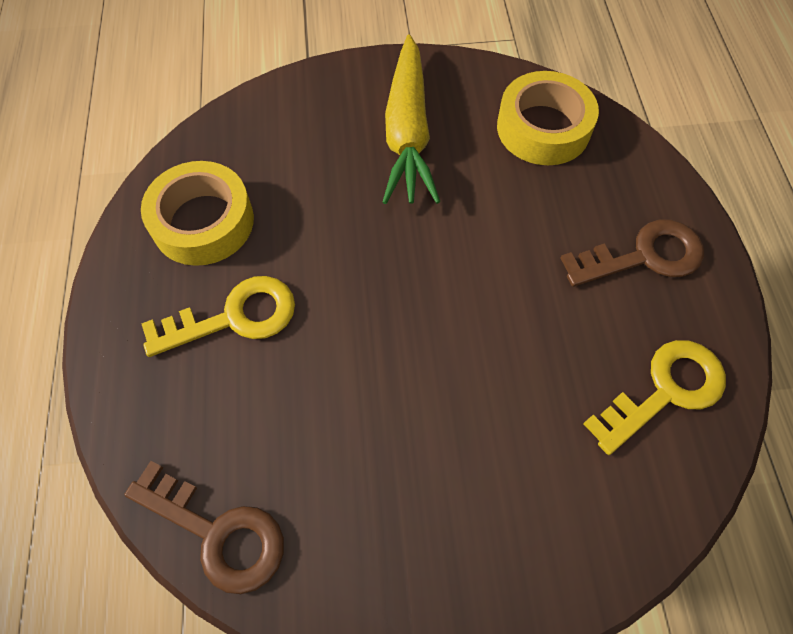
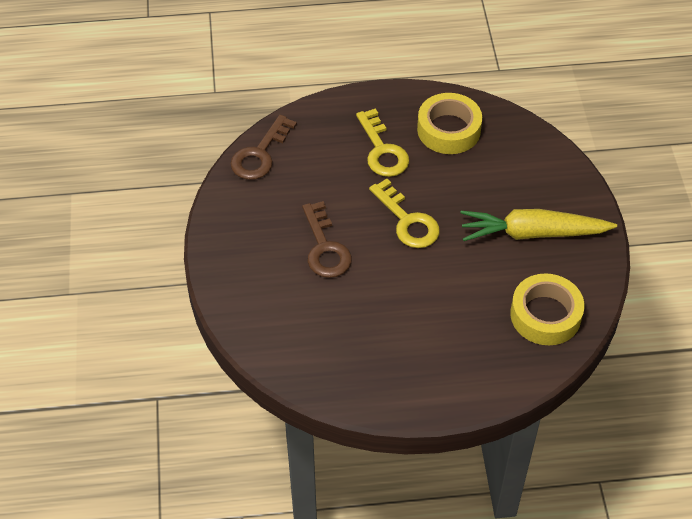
camera: 90 degrees right, 10 degrees down
(643, 256) = (434, 364): brown key -> brown key (325, 247)
(664, 391) = (335, 361): yellow key -> yellow key (407, 220)

